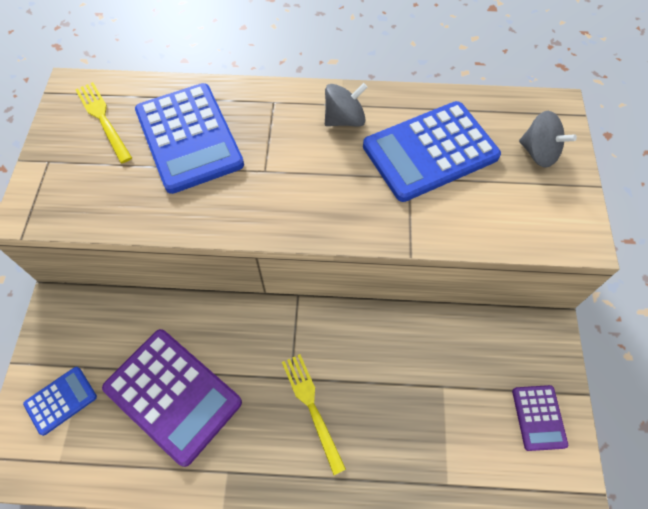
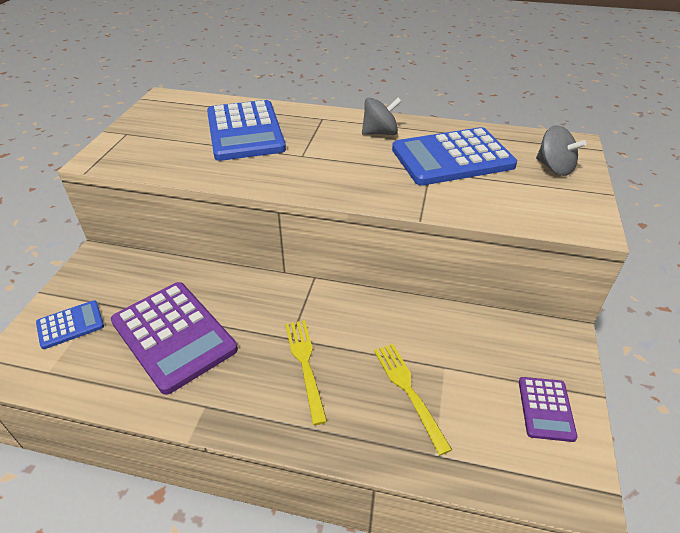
camera: 10 degrees right, 20 degrees down
(102, 118) = (179, 115): yellow fork -> yellow fork (408, 390)

